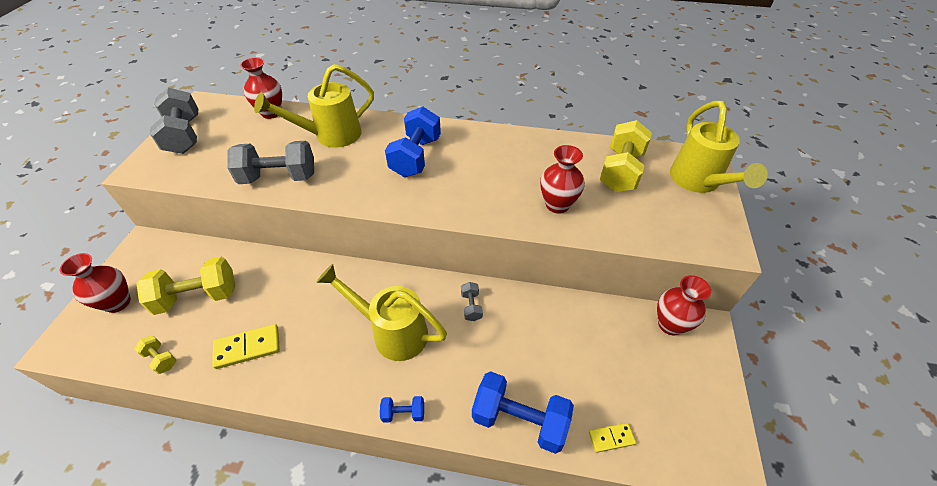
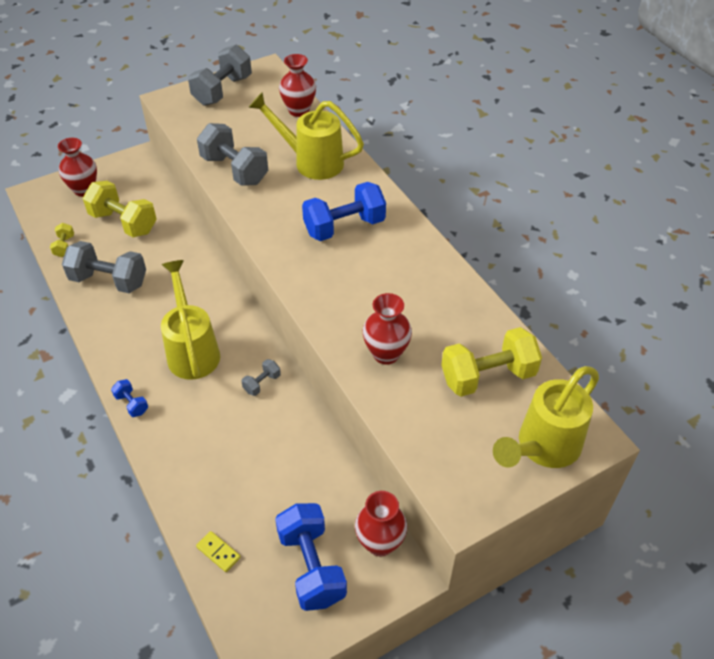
camera: 50 degrees right, 0 degrees up
(247, 347) = (109, 281): yellow domino -> grey dumbbell
(519, 420) = (184, 480): blue dumbbell -> blue dumbbell (311, 566)

